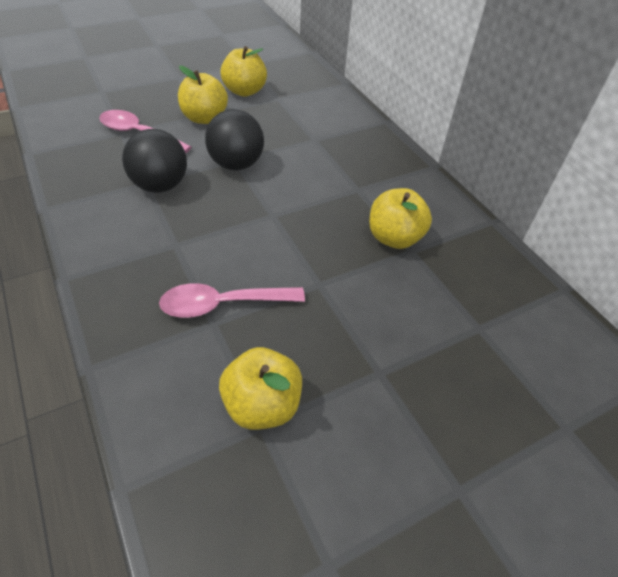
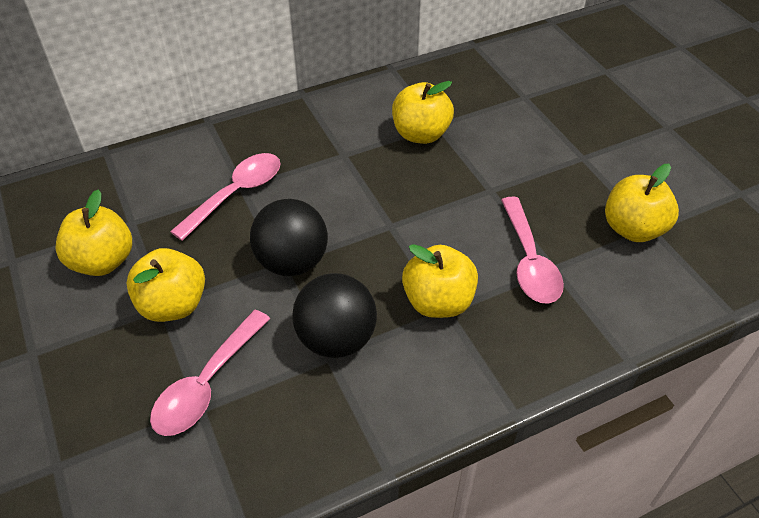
camera: 85 degrees left, 0 degrees up
(185, 239) = (438, 302): none -> yellow apple
(307, 137) = (236, 194): none -> pink spoon

